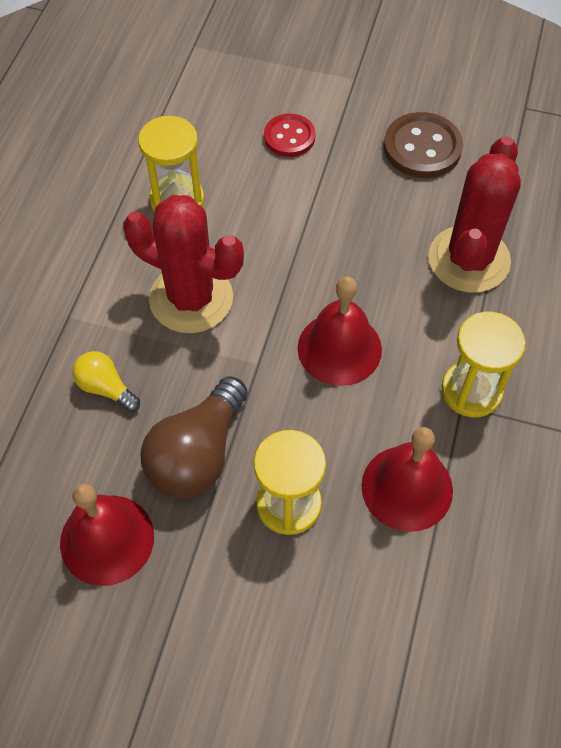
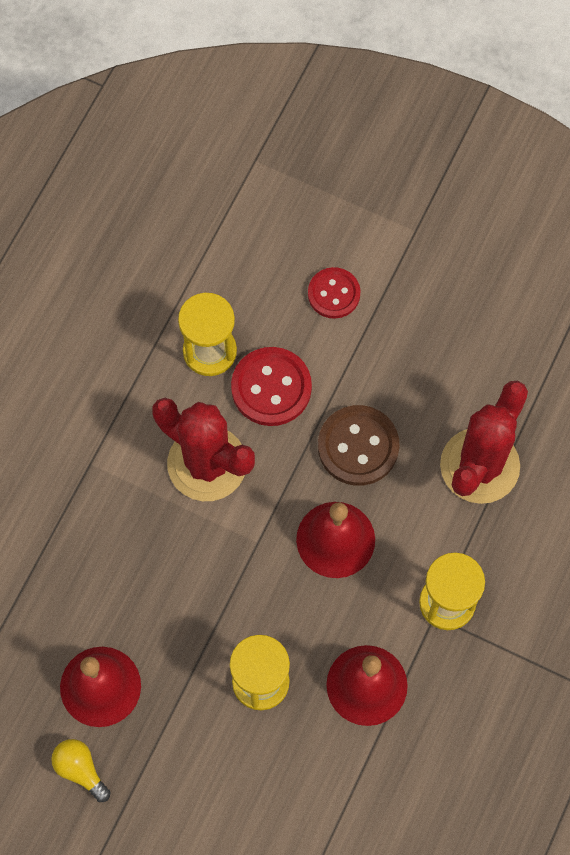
camera: 10 degrees right, 10 degrees up
(106, 388) = (116, 543): yellow light bulb -> yellow light bulb (80, 770)
(197, 454) = (189, 621): brown light bulb -> none
(244, 222) = (271, 388): none -> red button
(422, 148) = (465, 329): brown button -> brown button (358, 446)

